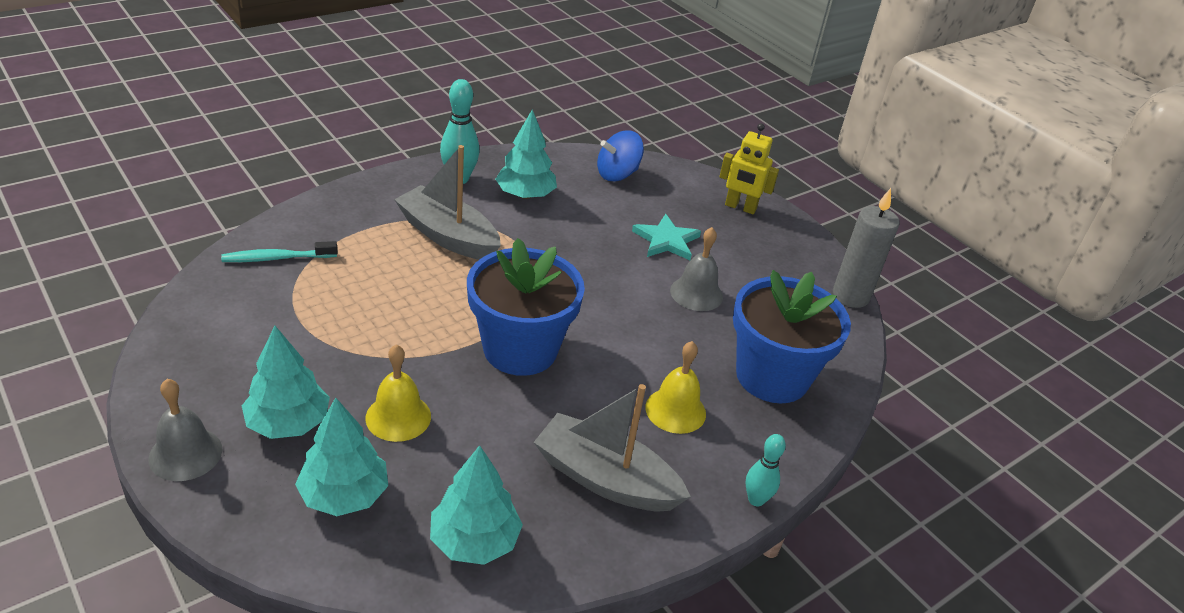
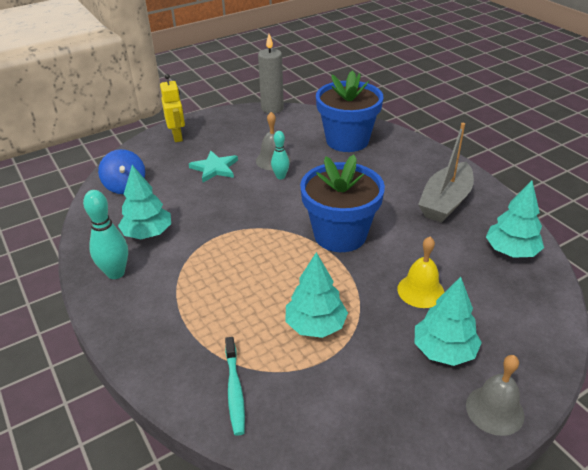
camera: 80 degrees left, 0 degrees up
(344, 495) = (499, 311): turquoise tree -> turquoise tree (315, 325)
(448, 236) = (204, 276): grey boat -> none
(675, 410) = (383, 174): yellow bell -> none
(740, 207) = (177, 136): yellow robot -> yellow robot turned 45 degrees counterclockwise
(756, 500) = (442, 154): turquoise bowling pin -> turquoise bowling pin (280, 176)

